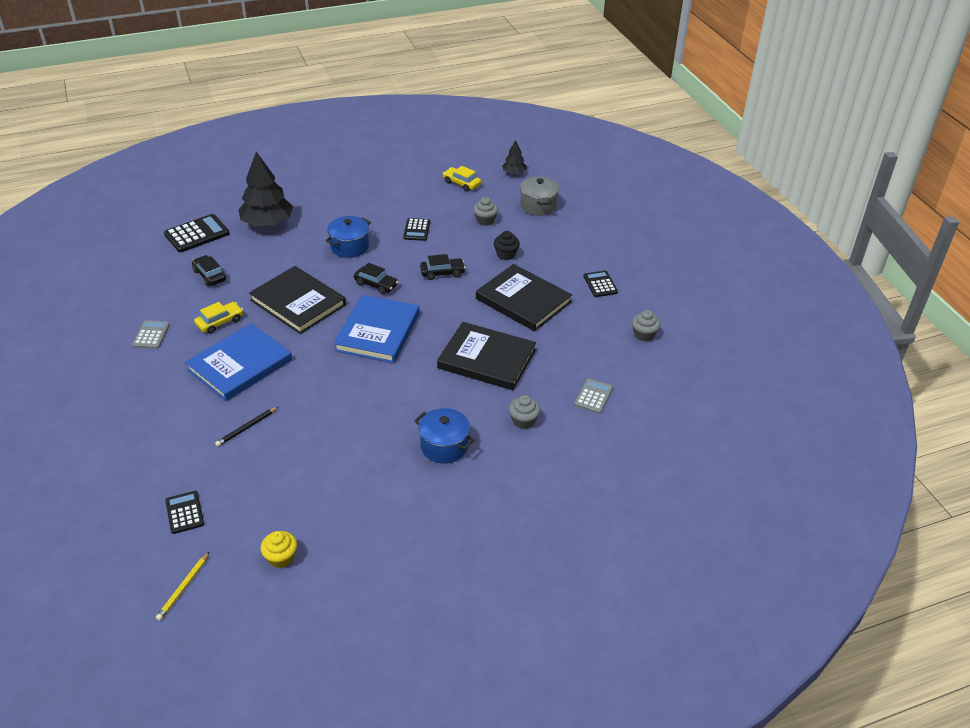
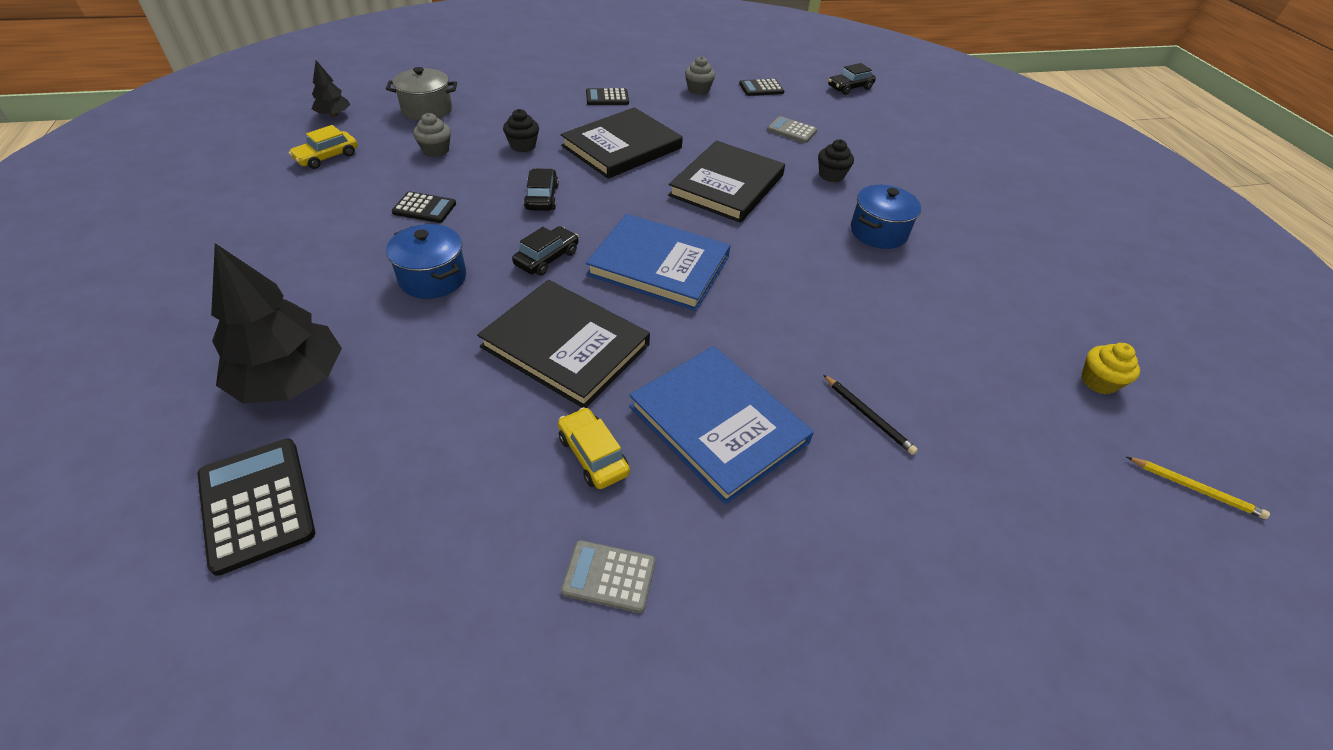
camera: 85 degrees left, 5 degrees up
(184, 512) = (1061, 493): black calculator -> black calculator (761, 88)
(209, 275) = (432, 475): black car -> black car (849, 88)
(298, 303) = (565, 346): black book -> black book turned 75 degrees clockwise
(523, 421) = (831, 175): grey cupcake -> black cupcake

